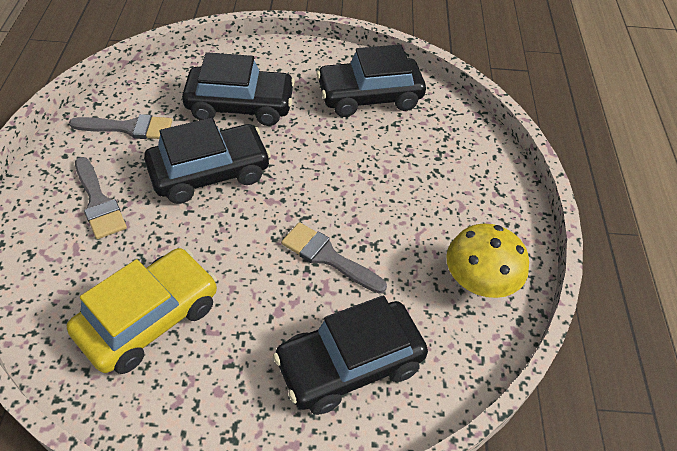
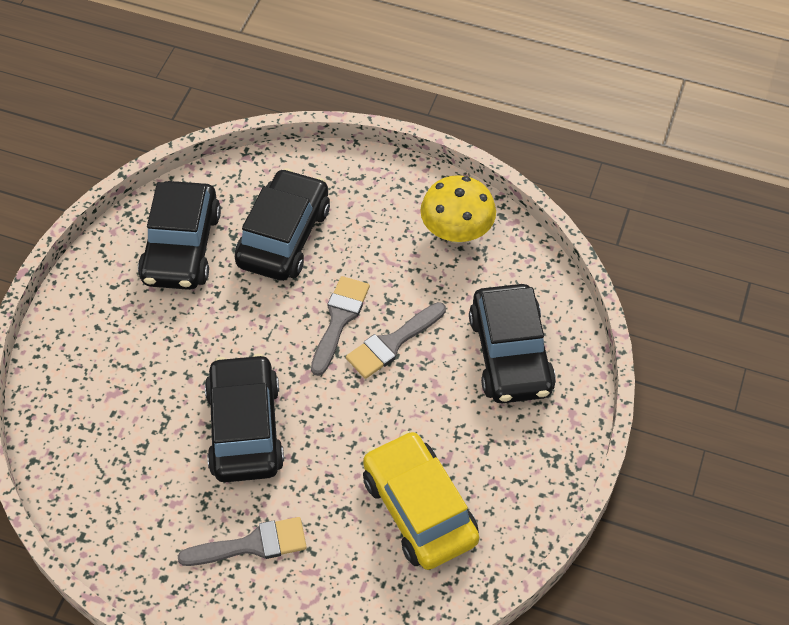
camera: 70 degrees left, 5 degrees up
(129, 128) = (141, 503): grey brush -> grey brush (339, 320)
(240, 105) = (147, 379): black car -> black car (284, 236)

